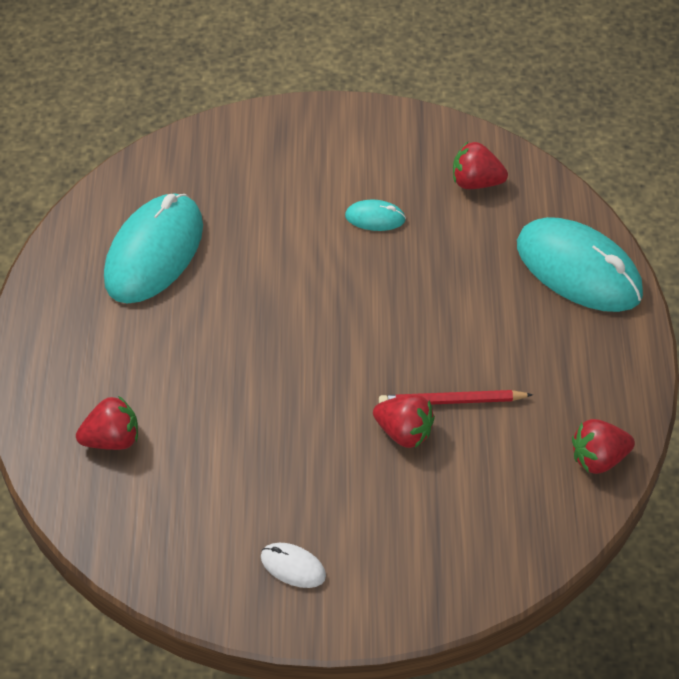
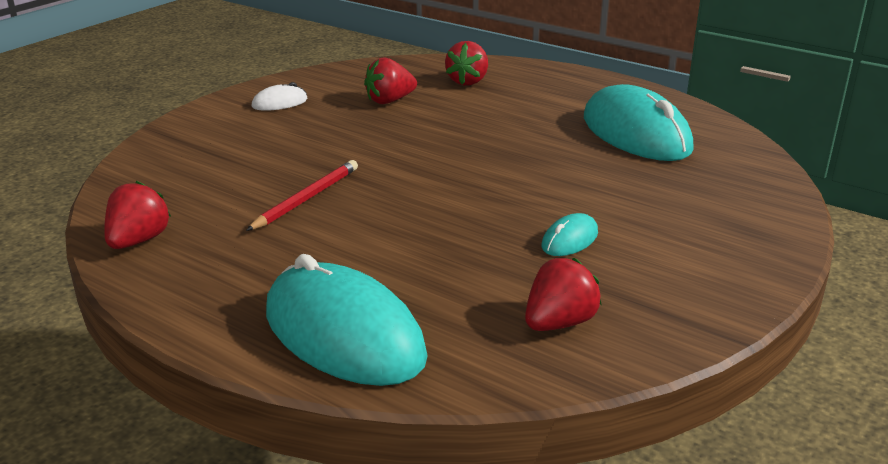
camera: 125 degrees right, 25 degrees down
(404, 432) = (313, 170): red strawberry -> red strawberry (389, 101)
(578, 269) = (344, 334): turquoise mouse -> turquoise mouse turned 60 degrees clockwise

